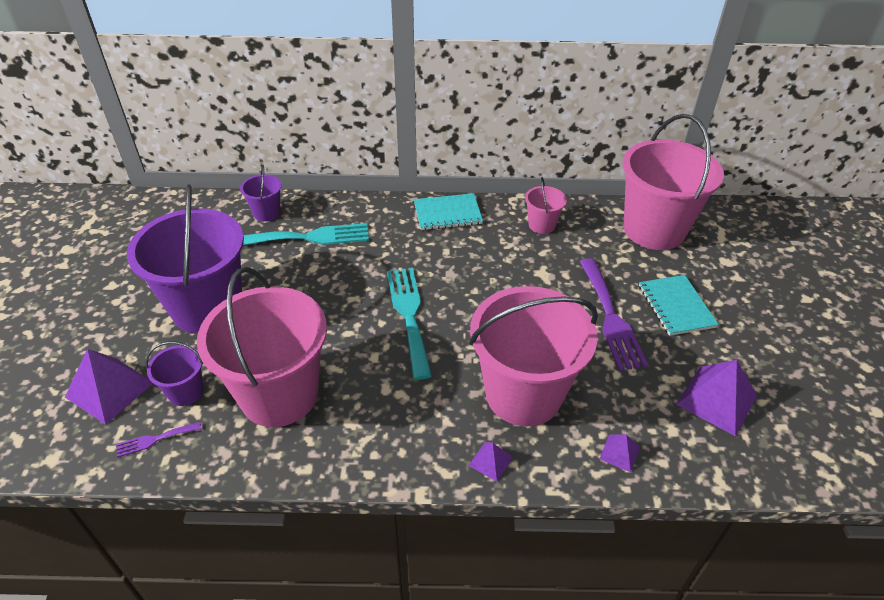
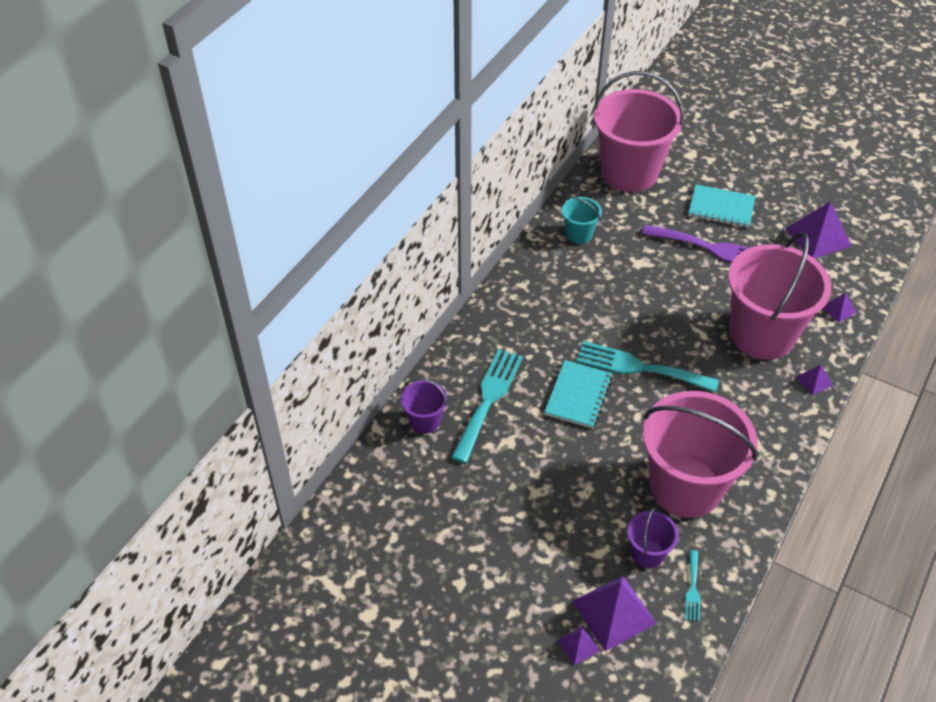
camera: 60 degrees left, 5 degrees up
(67, 377) = (578, 645): none -> purple pyramid
(155, 439) = (692, 589): purple fork -> turquoise fork
(207, 308) = (545, 509): purple bucket -> none
(447, 213) = (521, 287): turquoise notebook -> turquoise notebook (578, 395)
(541, 225) = (579, 234): pink bucket -> turquoise bucket

